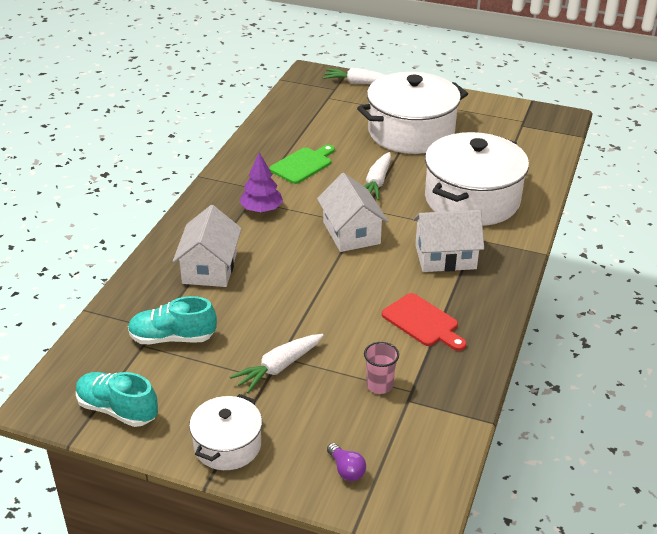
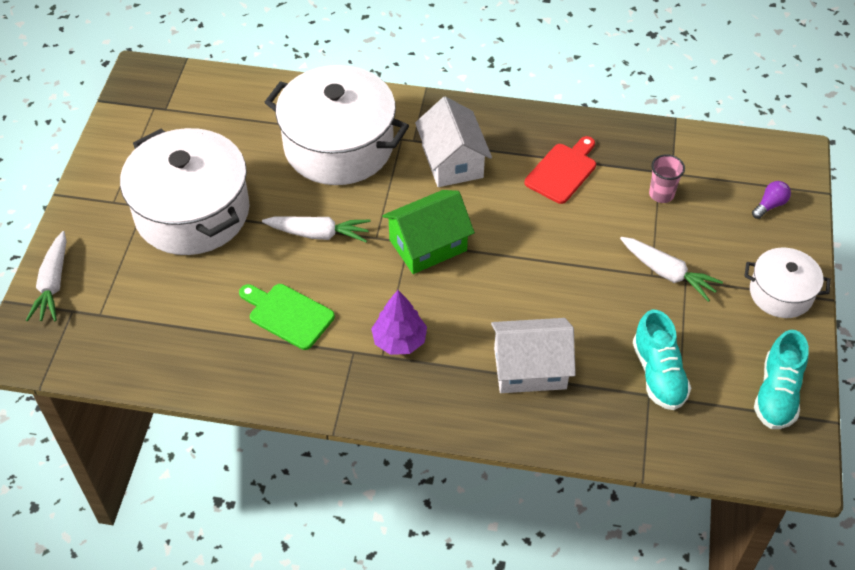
camera: 100 degrees left, 15 degrees up
(351, 233) = (428, 245): white house -> green house

